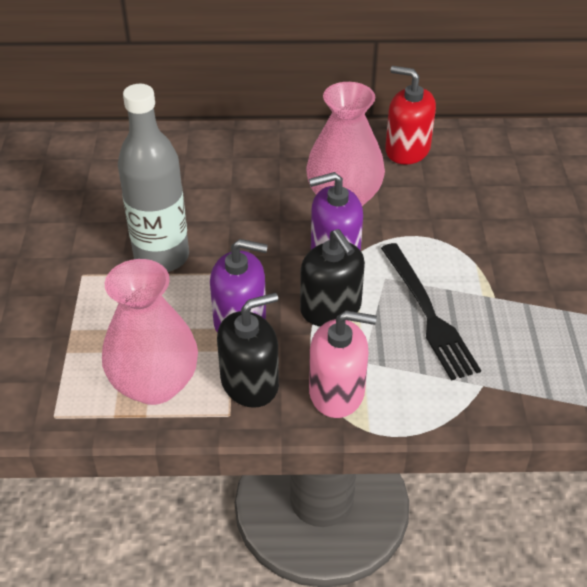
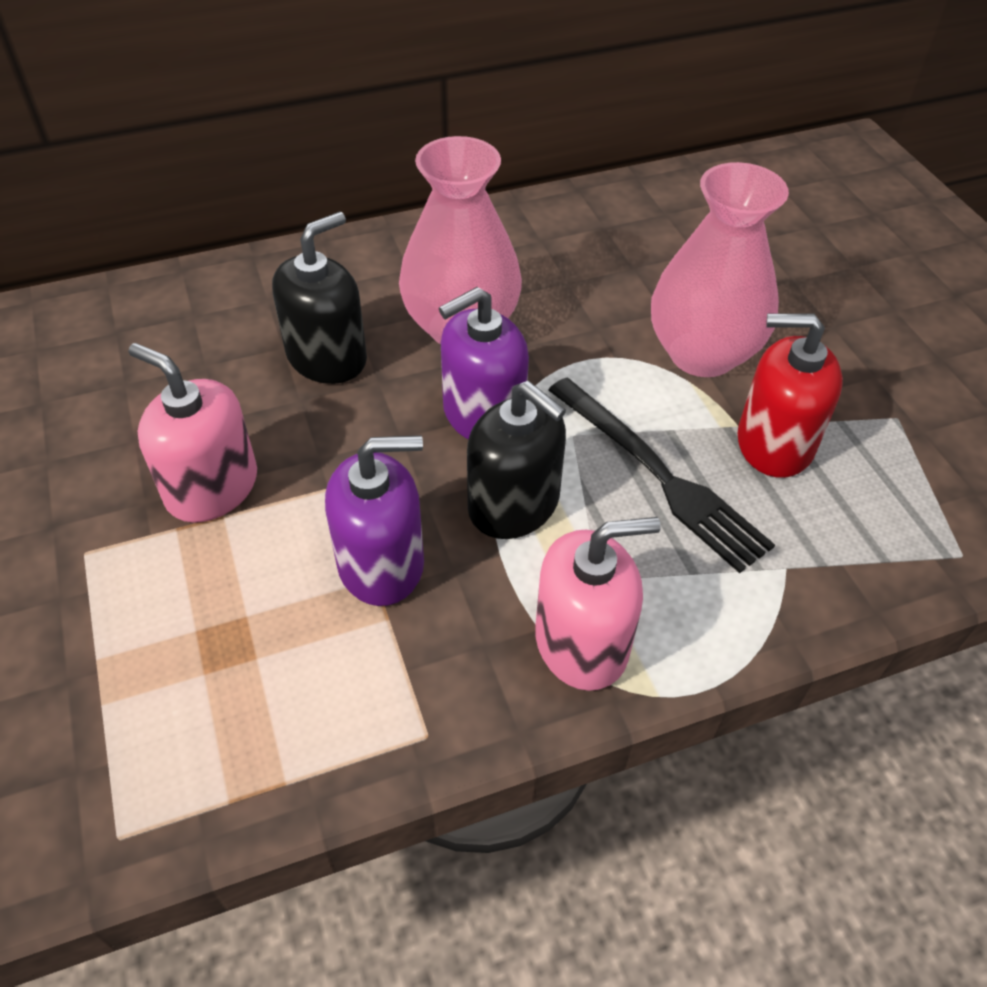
camera: 20 degrees left, 5 degrees up
(155, 384) = (280, 718): pink vase -> pink vase (702, 354)
(161, 257) = (212, 487): grey bottle -> pink soap dispenser
(250, 383) = (439, 668): black soap dispenser -> black soap dispenser (327, 357)
(407, 150) = (520, 235): red soap dispenser -> red soap dispenser (774, 443)

